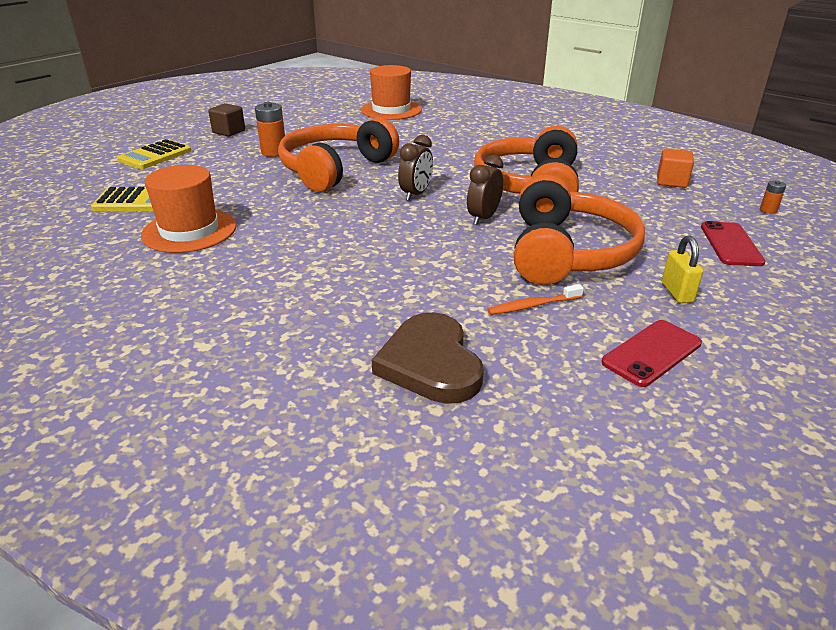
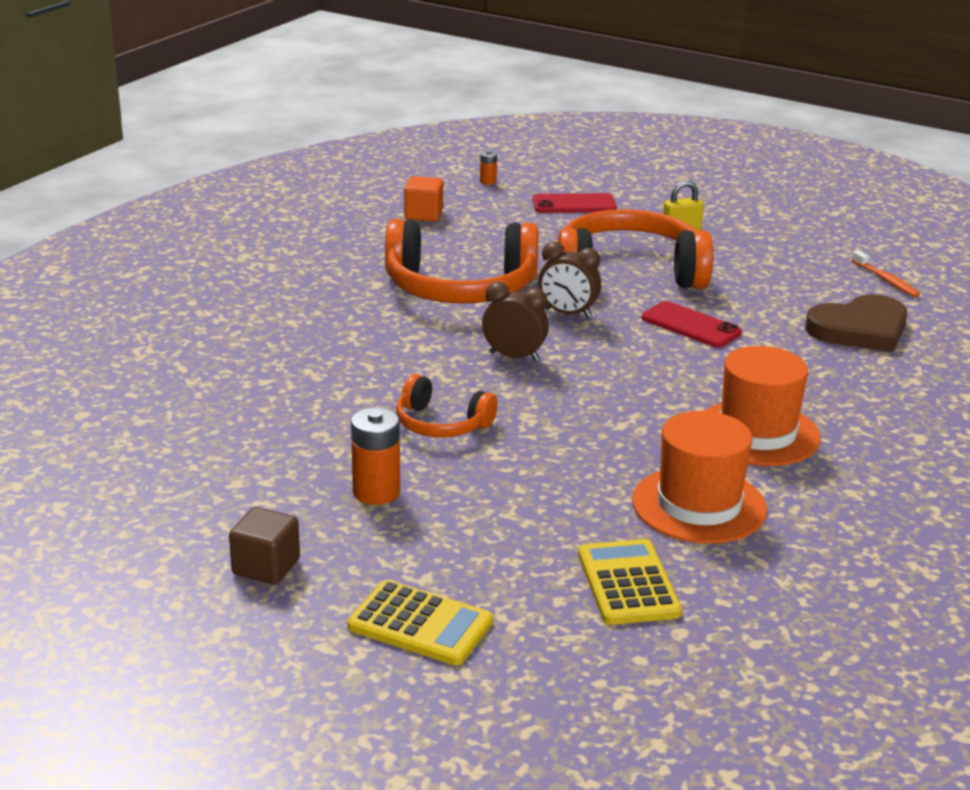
camera: 100 degrees left, 5 degrees down
(335, 169) = (441, 424): orange headphones -> orange headphones, size x0.52
(391, 110) = (125, 404): orange hat -> orange hat (757, 433)
(533, 305) = (741, 289): orange toothbrush -> orange toothbrush (886, 280)
(651, 353) = (780, 249): red phone -> red phone (690, 325)

